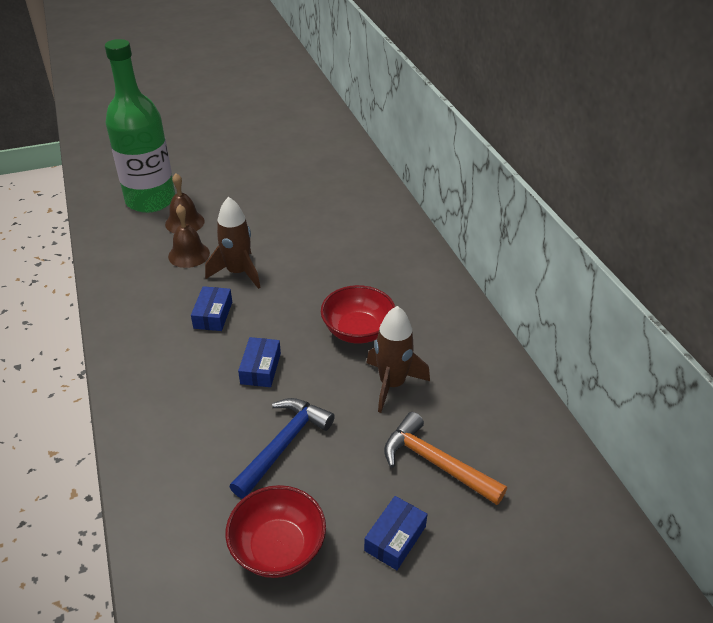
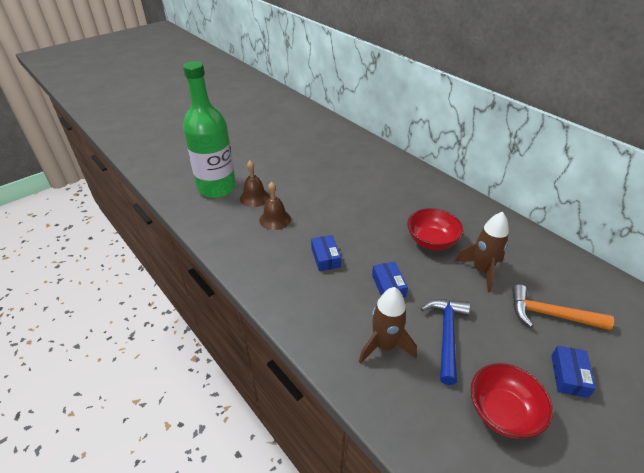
camera: 20 degrees left, 0 degrees up
(238, 272) = (320, 223): brown rocket -> brown rocket (384, 346)

